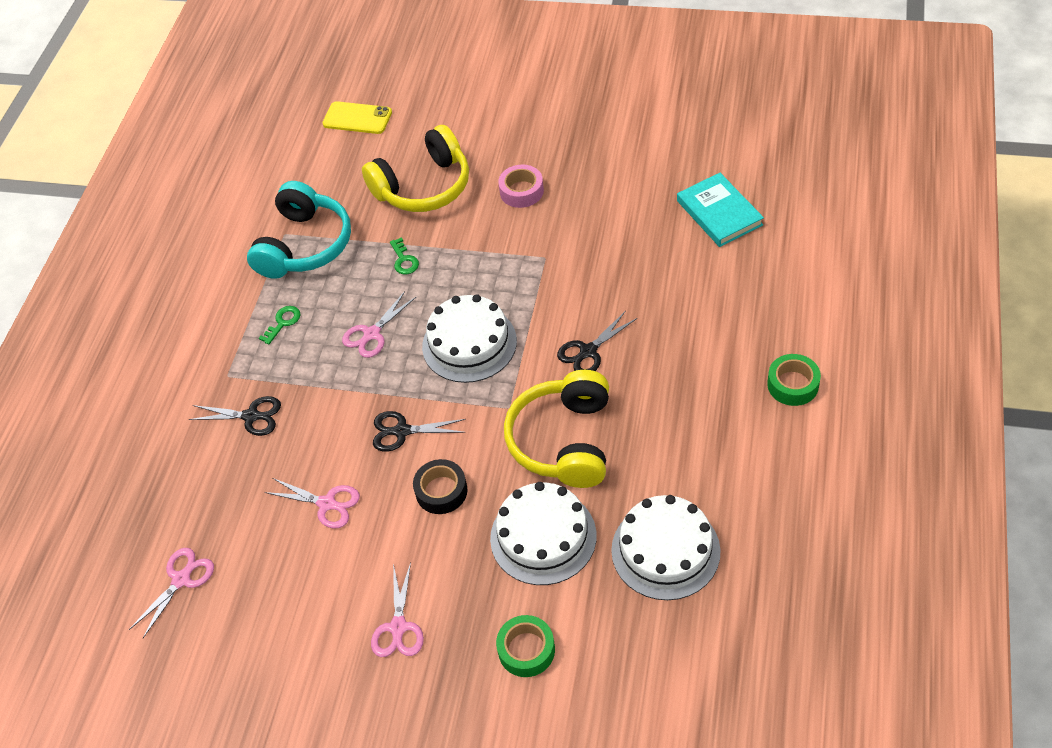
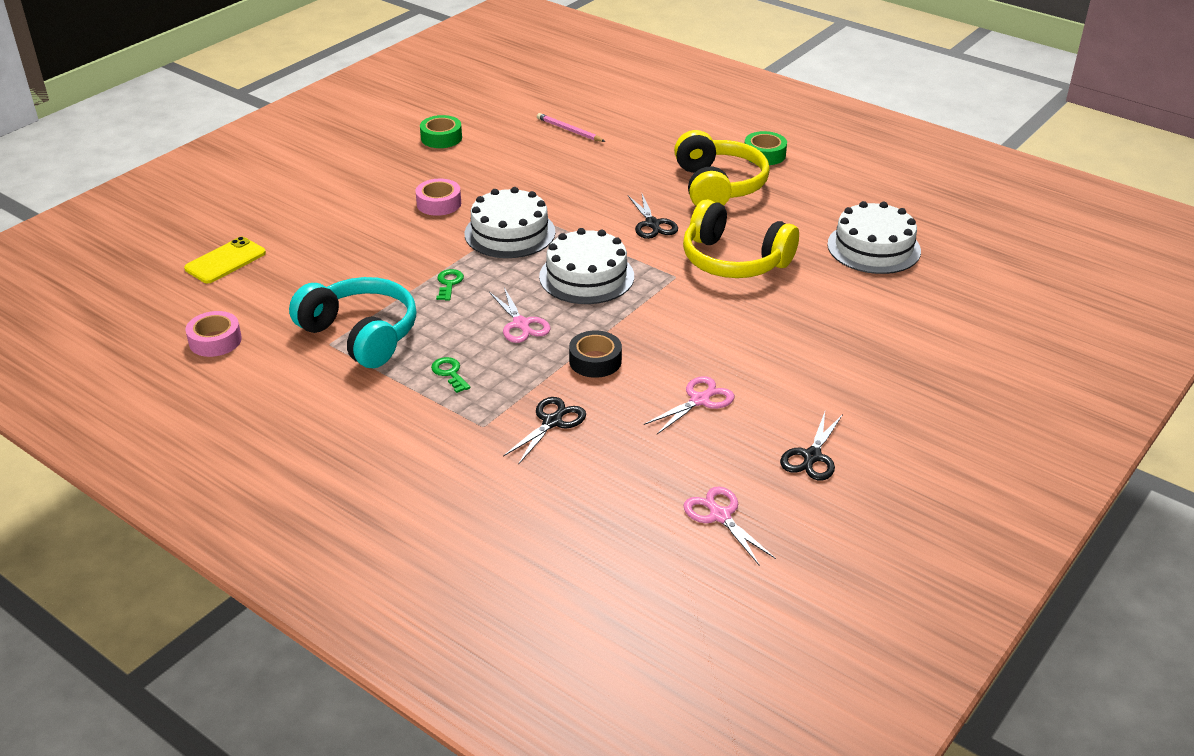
camera: 70 degrees left, 15 degrees down
(255, 172) = (215, 341): none -> pink tape
(398, 627) = (863, 393): pink scissors -> none
(402, 431) = (652, 337): black scissors -> black scissors (812, 456)
(404, 260) = (449, 283): green key -> green key turned 90 degrees counterclockwise
(423, 186) = (368, 249): yellow headphones -> yellow headphones (717, 186)
(441, 491) = (736, 333): black tape -> black tape (595, 361)
(526, 650) = (925, 334): green tape -> green tape (441, 138)
(543, 537) = (822, 297): white cake -> white cake (510, 233)
(719, 213) = (569, 130): turquoise book -> pink pencil

